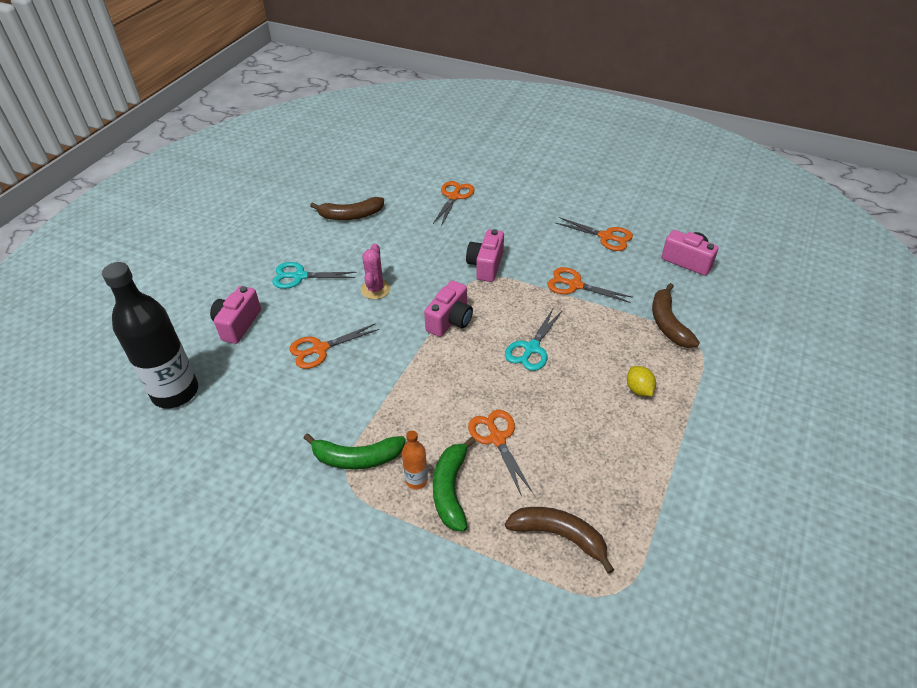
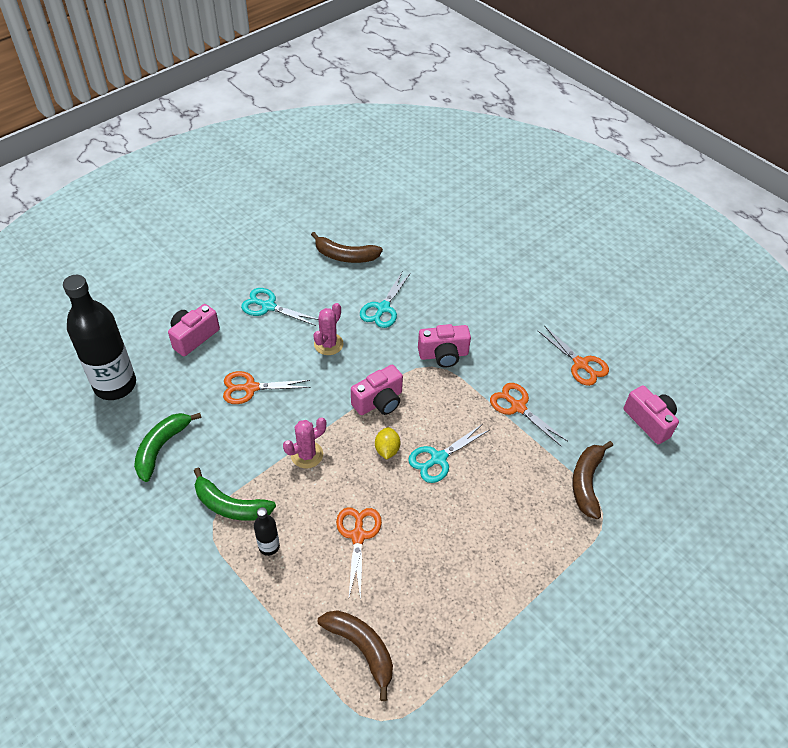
camera: 20 degrees right, 5 degrees up
(408, 387) = (307, 455): none -> pink cactus
(409, 246) = (383, 308): none -> turquoise scissors
(416, 480) = (269, 546): orange bottle -> black bottle
(450, 489) = (293, 567): green banana -> green banana (161, 447)
(454, 197) = (454, 267): orange scissors -> none
(486, 265) = (443, 355): pink camera -> pink camera turned 135 degrees counterclockwise
(638, 389) = (515, 540): yellow lemon -> yellow lemon (387, 450)

